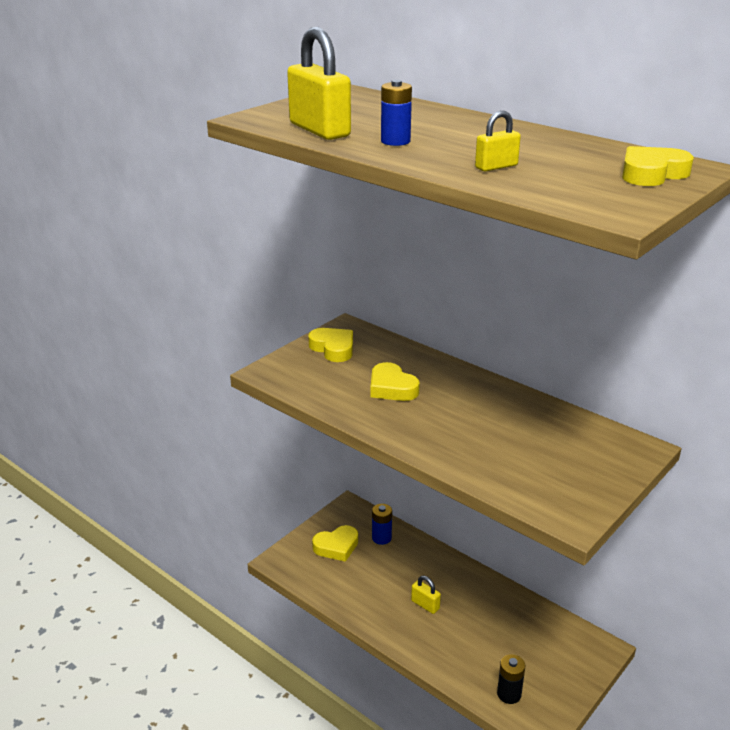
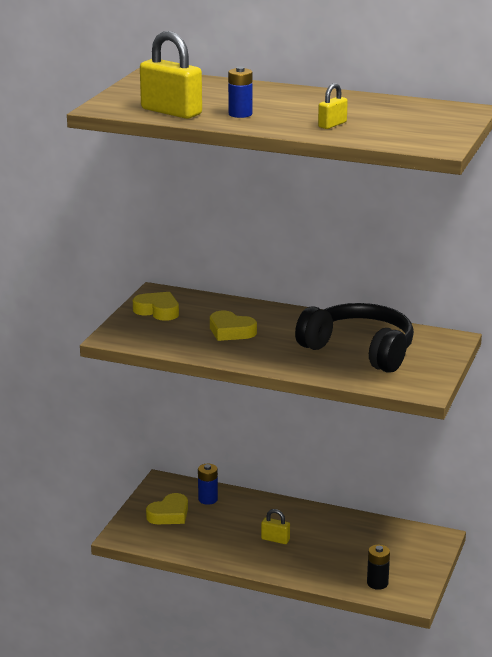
camera: 20 degrees left, 5 degrees down
(521, 442) = (360, 350): none -> black headphones
(652, 174) = (442, 117): yellow heart -> none

